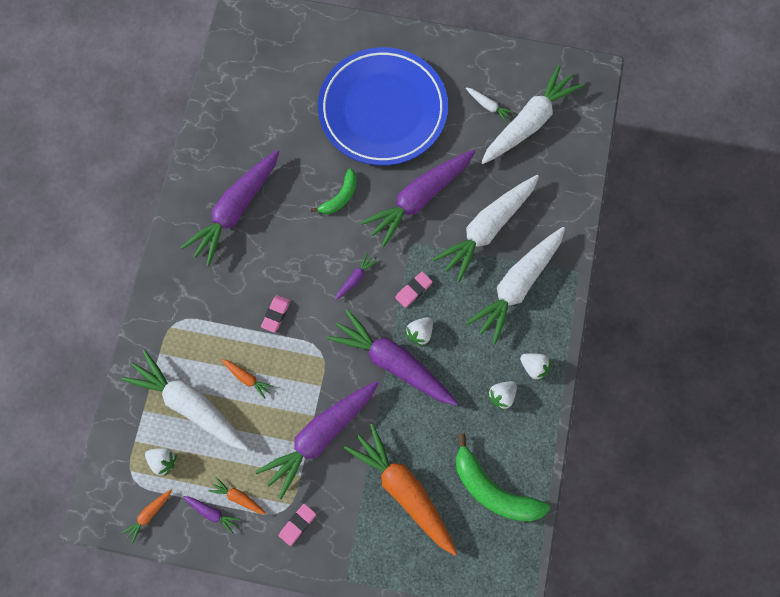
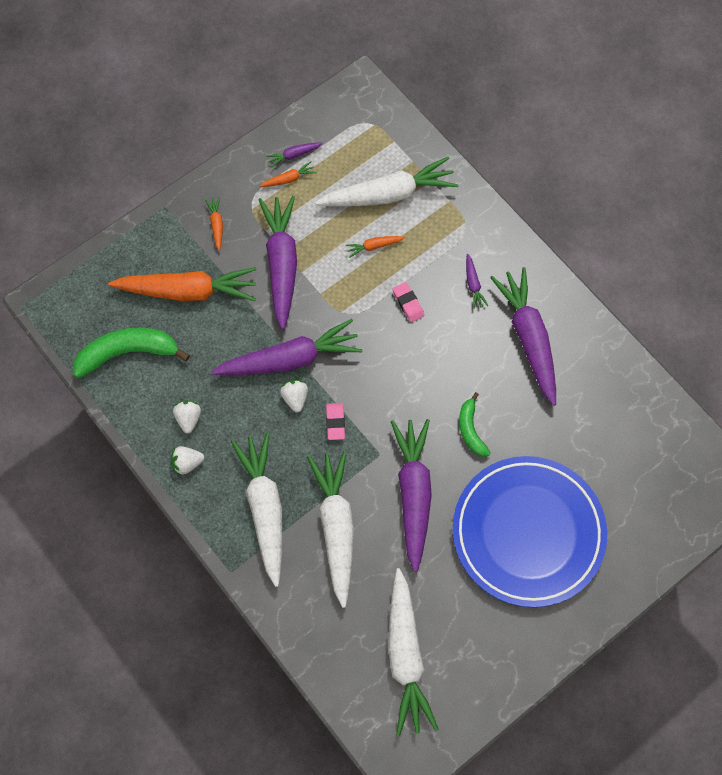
camera: 130 degrees right, 5 degrees down
(149, 515) = (330, 116): orange carrot -> orange carrot (216, 225)
(163, 461) = (361, 149): white strawberry -> none
(297, 524) = (232, 203): pink eraser -> none
(355, 279) = (385, 385): purple carrot -> purple carrot (473, 284)
(488, 106) = (454, 633): white carrot -> none

